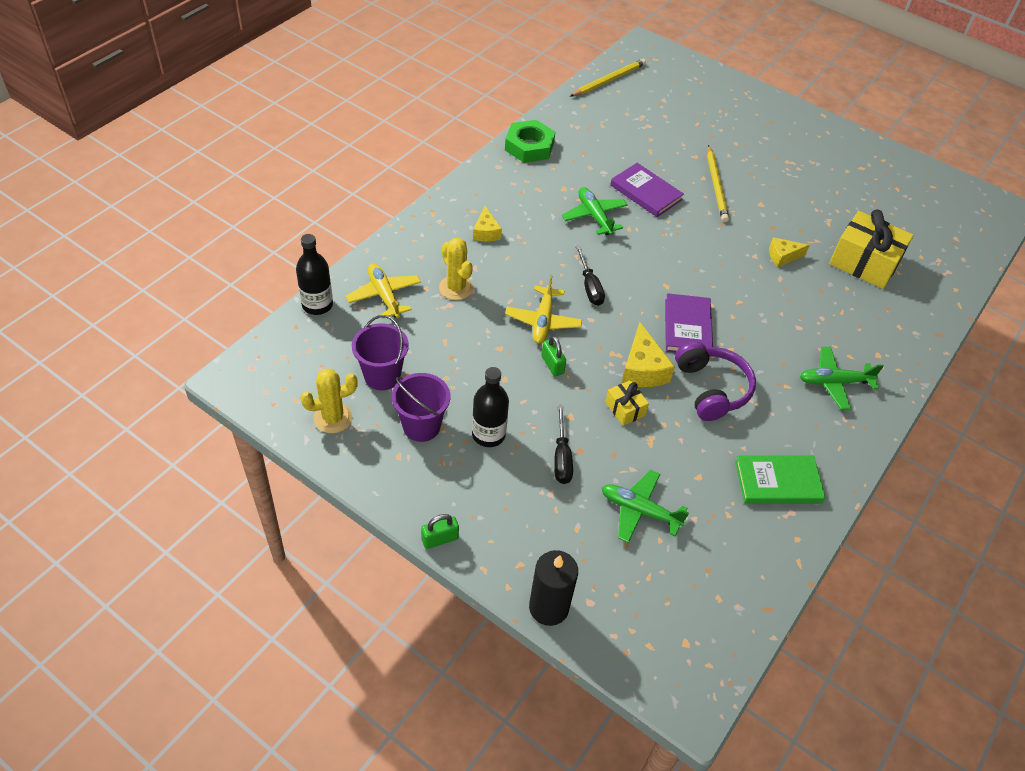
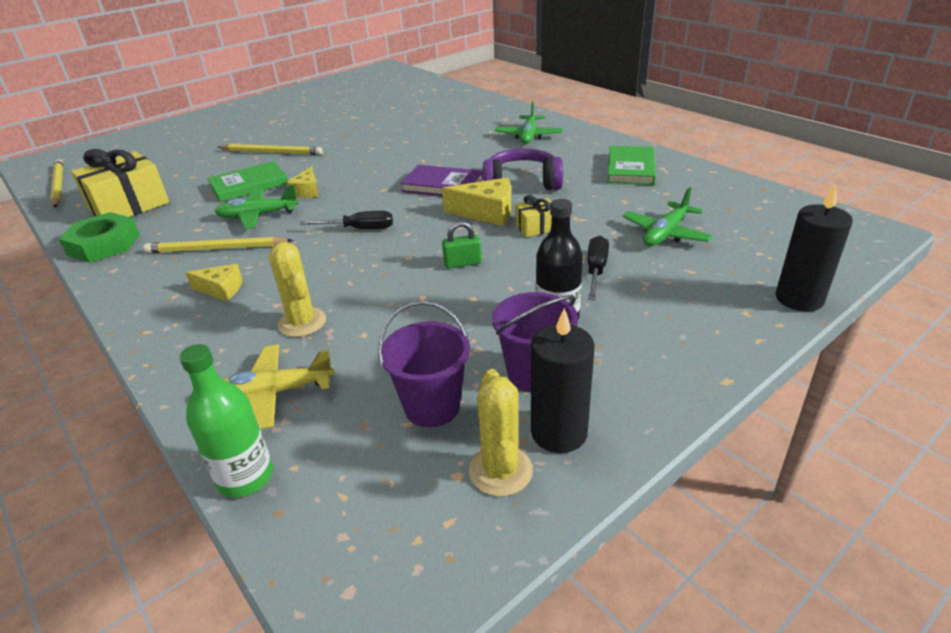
camera: 70 degrees left, 15 degrees down
(317, 305) = (245, 477): black bottle -> green bottle
(367, 444) = (559, 432): none -> black candle
(440, 539) = (721, 372): green padlock -> none
(456, 288) = (302, 322): yellow cactus -> yellow cactus turned 75 degrees clockwise
(538, 210) = (217, 249): none -> yellow pencil
(543, 321) = (394, 263): yellow plane -> none
(562, 457) = (596, 270): black screwdriver -> black screwdriver turned 90 degrees counterclockwise
(646, 192) = (249, 185): purple book -> green book
(783, 256) = (381, 137): yellow cheese -> yellow cheese (307, 191)
(864, 263) = (408, 111): yellow gift -> yellow gift (129, 206)

